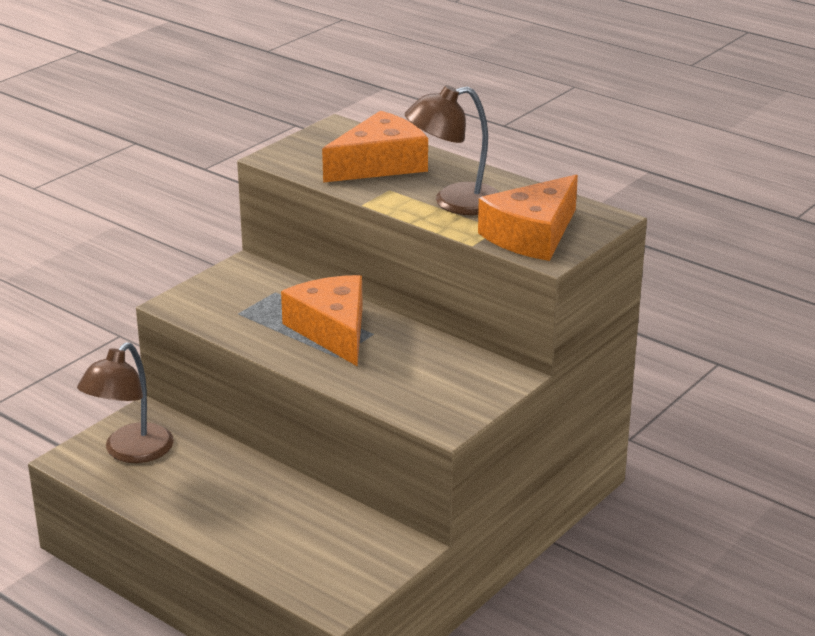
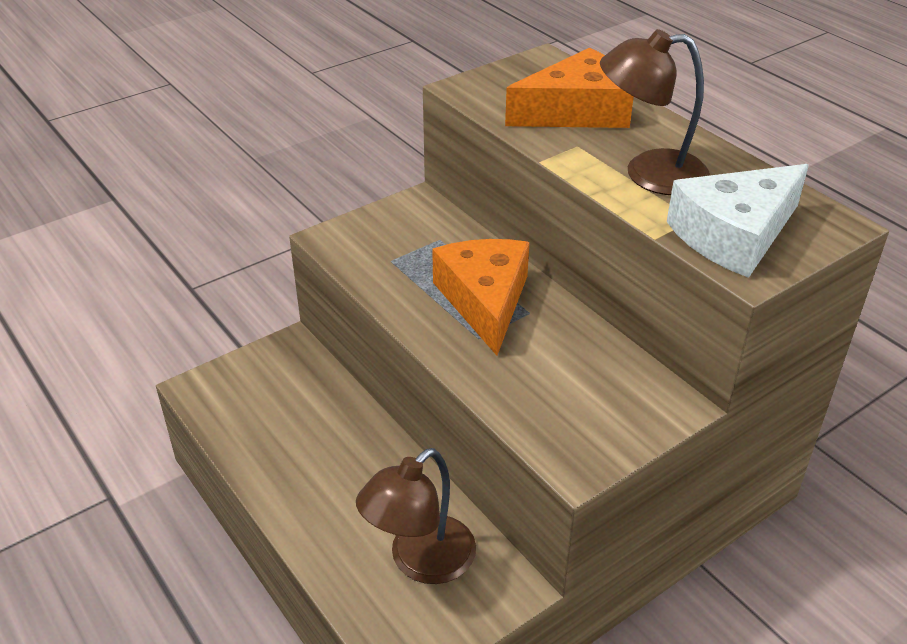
camera: 15 degrees right, 10 degrees up
(130, 452) = (259, 391): brown lamp -> brown lamp (420, 561)
(532, 235) = (734, 235): orange cheese -> white cheese

